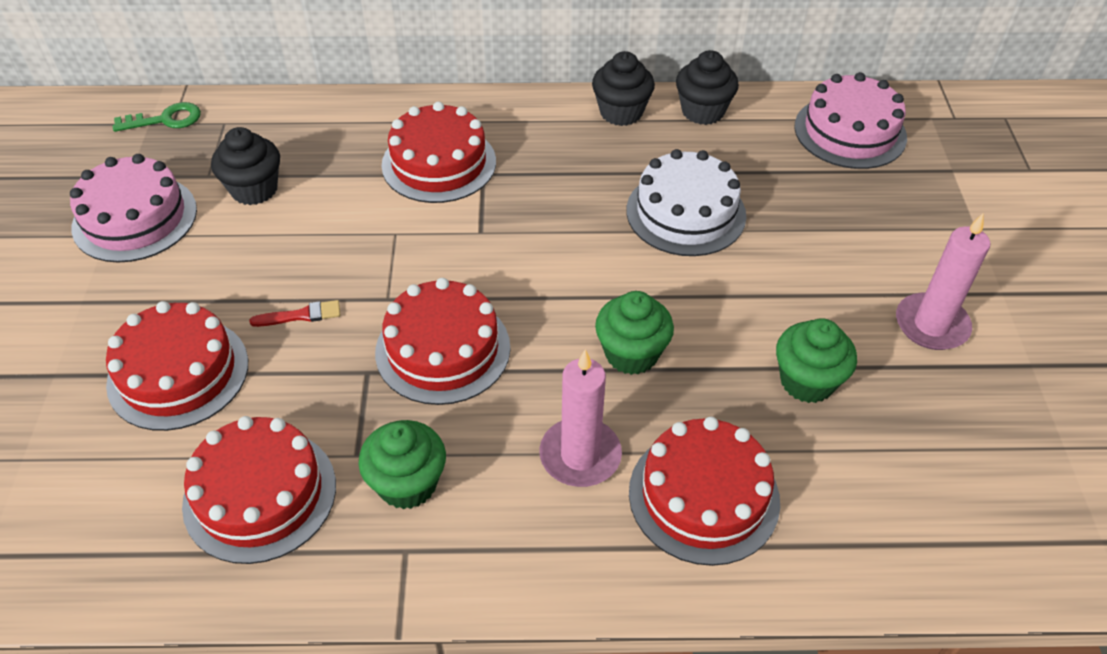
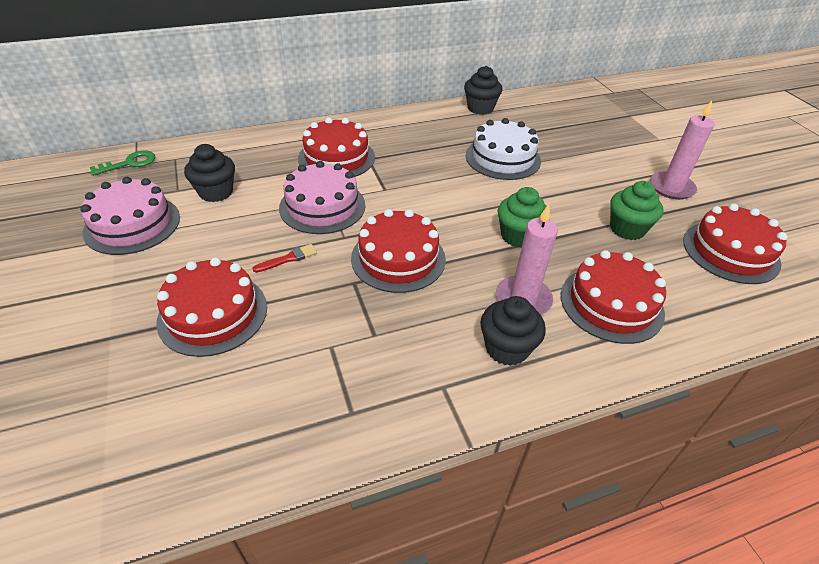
camera: 20 degrees left, 5 degrees down
(260, 494) = (316, 378): red cake -> red cake (730, 252)
(407, 484) = (420, 344): green cupcake -> none
(621, 112) = (434, 115): black cupcake -> black cupcake (507, 348)
(850, 132) = (566, 106): pink cake -> pink cake (322, 206)

